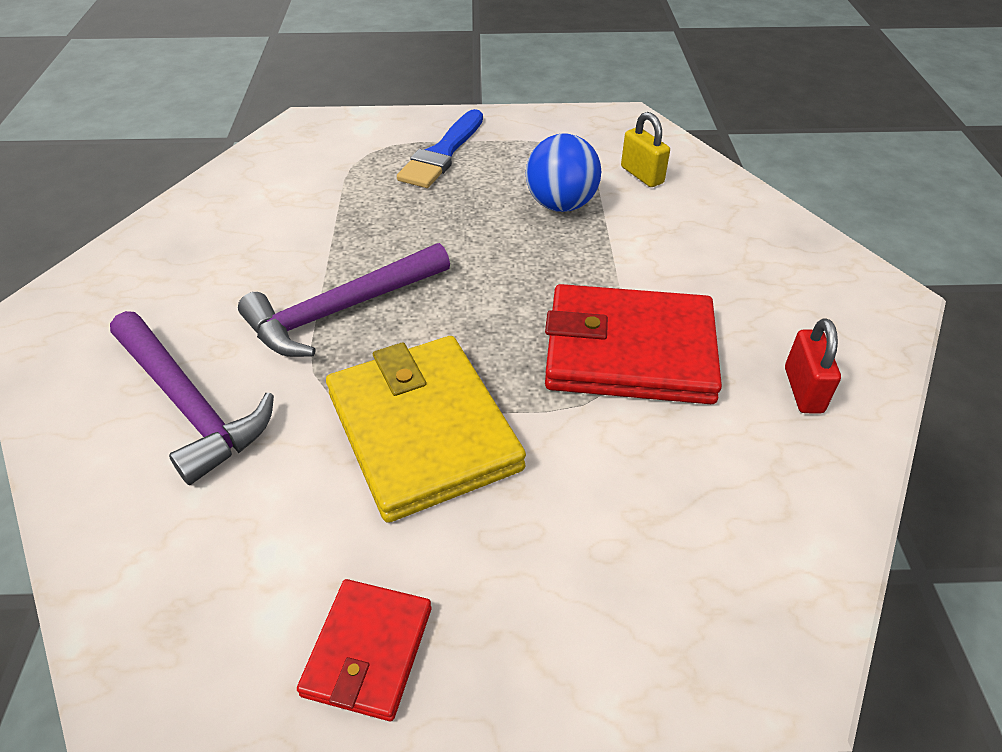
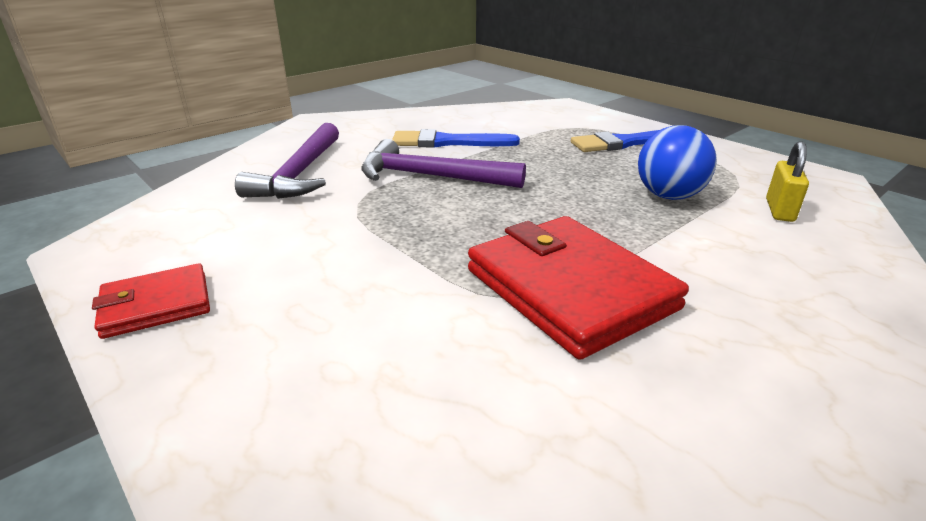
camera: 50 degrees right, 15 degrees down
(275, 251) = (447, 142): none -> blue brush
(423, 430) = (365, 243): yellow wallet -> none
(803, 390) = (693, 415): red padlock -> none

